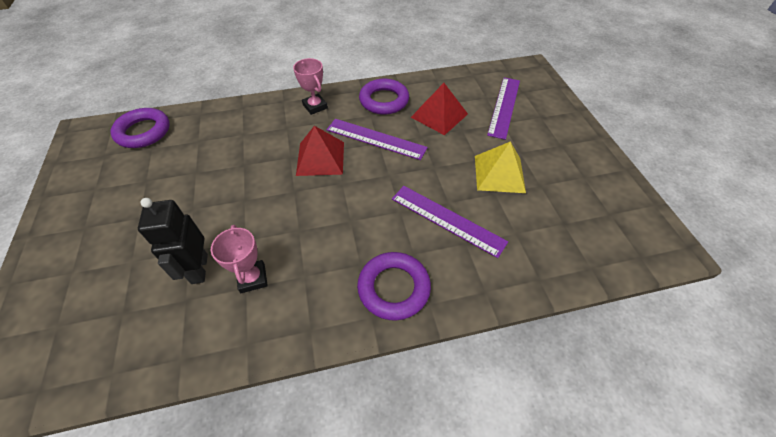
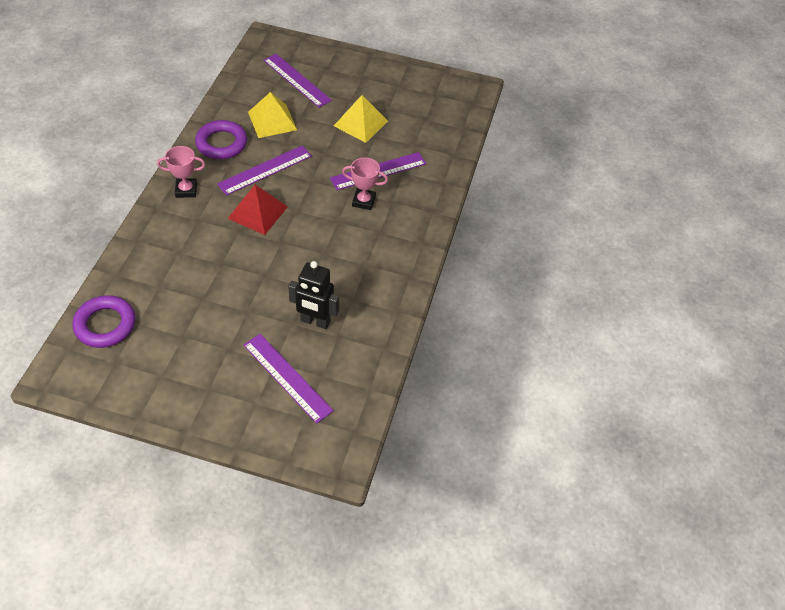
camera: 65 degrees left, 0 degrees up
(112, 282) = (287, 377): none -> purple ruler
(252, 278) = (347, 293): pink trophy -> pink trophy (363, 201)
(394, 288) = (410, 223): purple ring -> none
(439, 115) = (272, 121): red pyramid -> yellow pyramid

